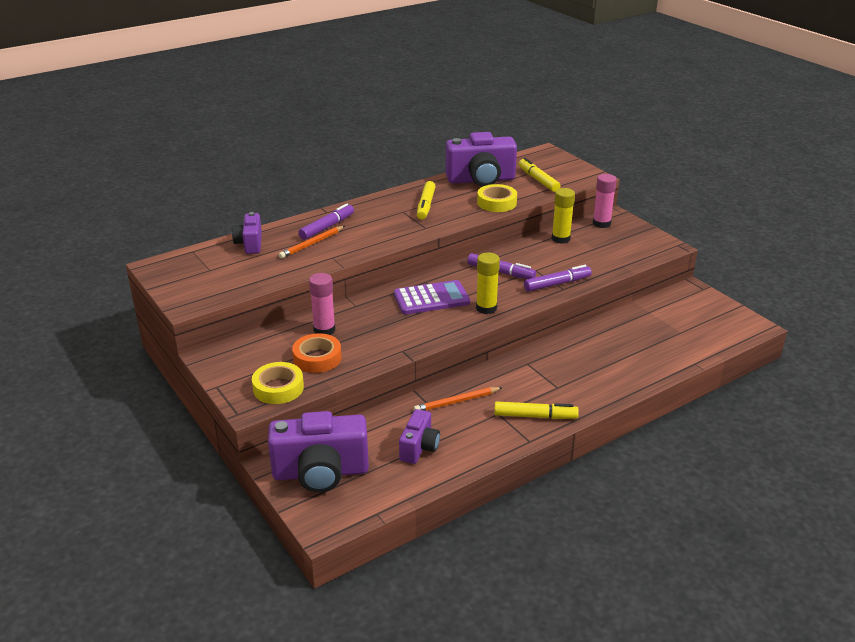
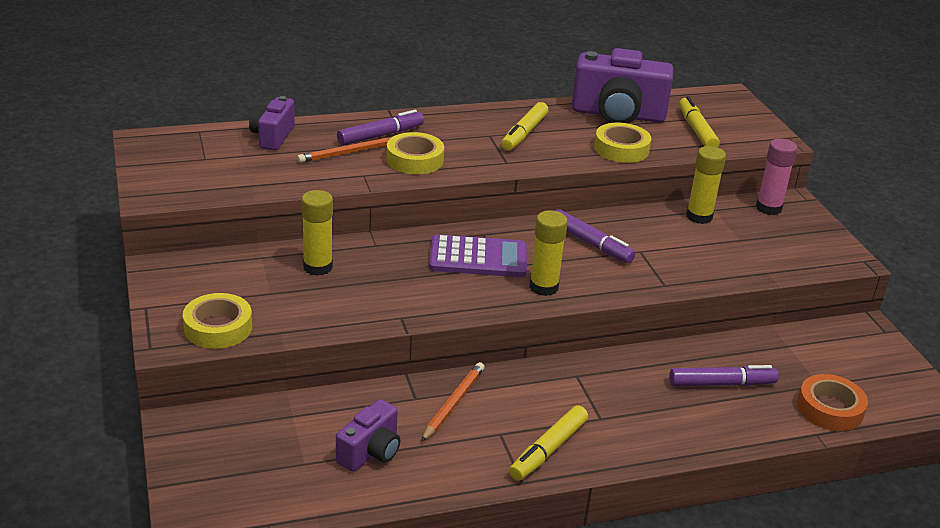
camera: 15 degrees right, 0 degrees up
(317, 358) = (288, 301): orange tape -> orange tape (830, 409)
(320, 472) = (228, 451): purple camera -> none
(324, 330) = (318, 267): pink glue stick -> yellow glue stick
(361, 239) = (415, 160): none -> yellow tape
(456, 402) = (453, 403): orange pencil -> orange pencil turned 120 degrees clockwise
(535, 416) = (548, 450): yellow marker -> yellow marker turned 105 degrees clockwise
(557, 284) = (660, 276): purple marker -> purple marker (721, 384)

